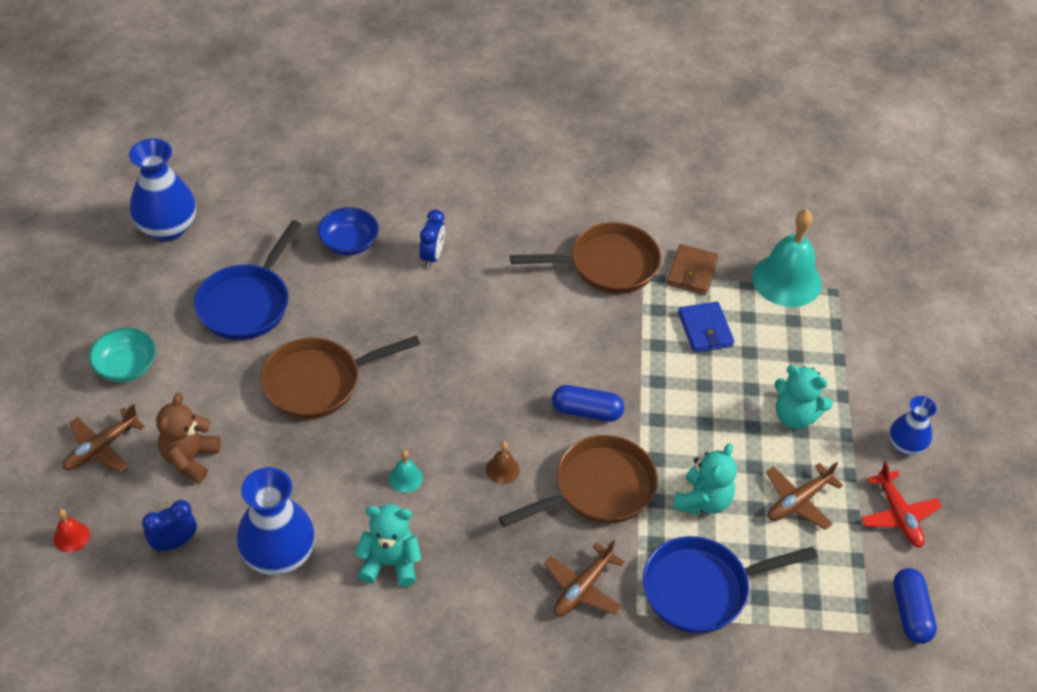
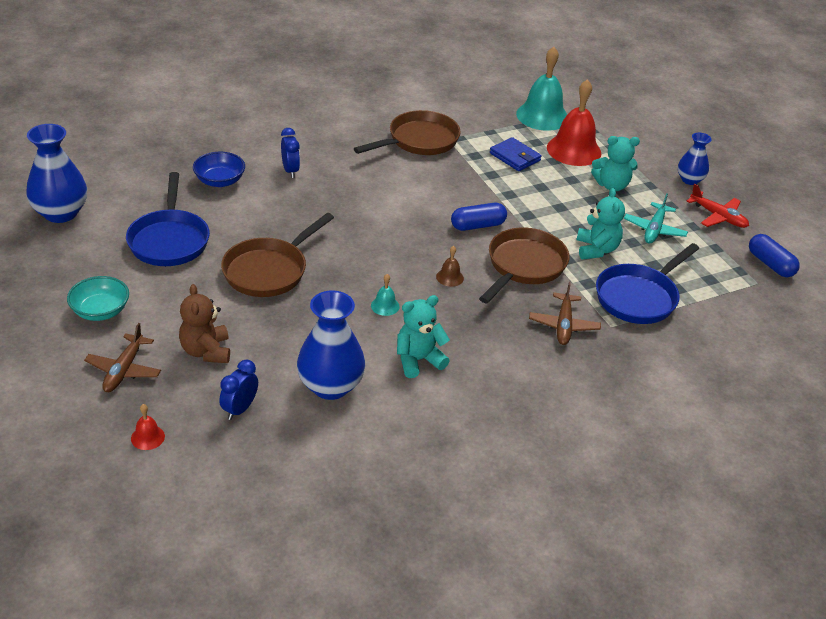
camera: 30 degrees left, 10 degrees down
(692, 272) = (478, 129): brown wallet -> none
(787, 346) = (574, 150): none -> red bell
(798, 501) = (654, 229): brown plane -> turquoise plane

